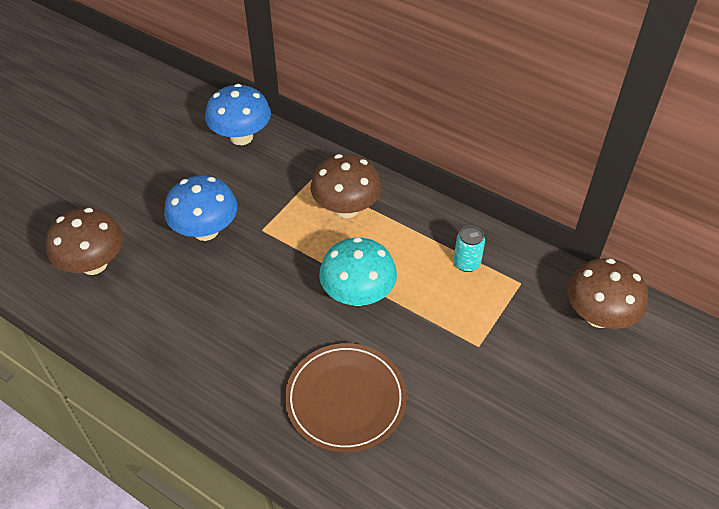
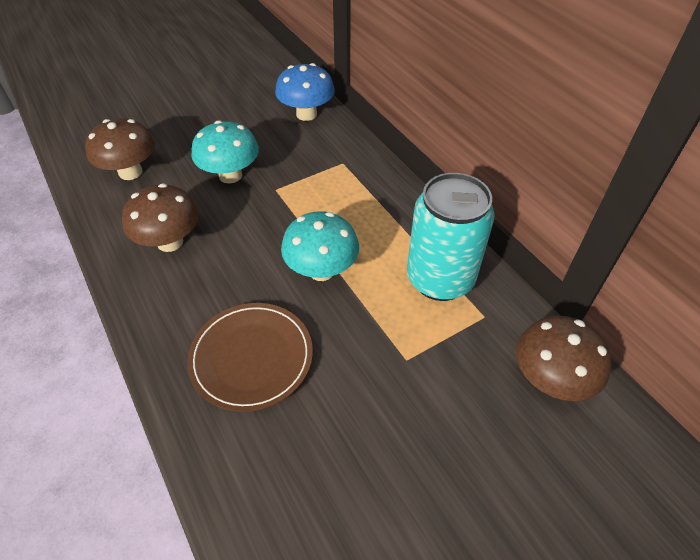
camera: 25 degrees right, 0 degrees up
(206, 231) = (230, 175): blue mushroom -> turquoise mushroom
(346, 208) = (357, 195): brown mushroom -> brown mushroom (170, 242)
(466, 263) = (440, 279): turquoise can -> turquoise can, size x2.43

